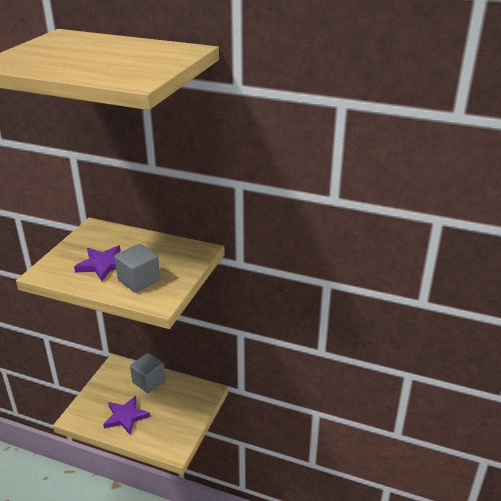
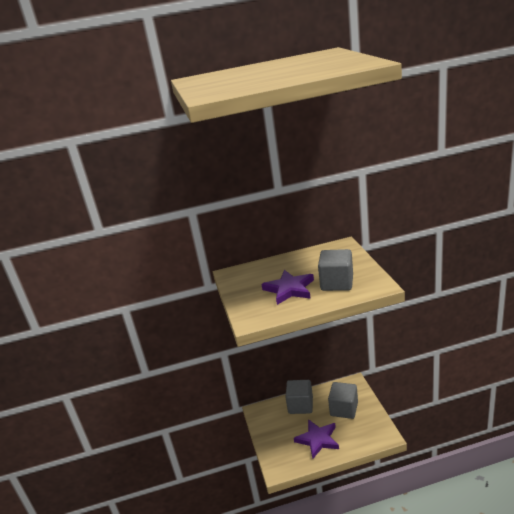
camera: 30 degrees left, 5 degrees down
(174, 407) = (344, 409): none -> grey cube

